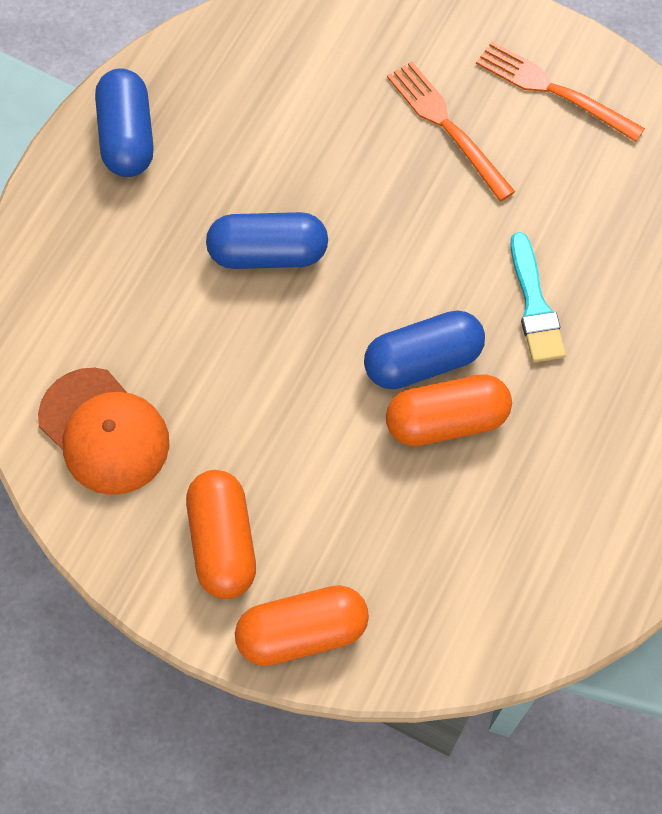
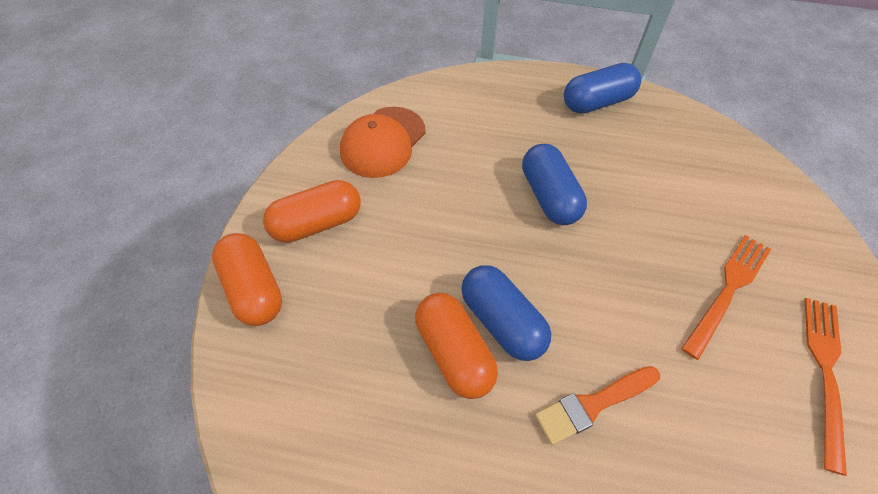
camera: 75 degrees right, 10 degrees down
(535, 305) = (593, 404): turquoise brush -> orange brush

